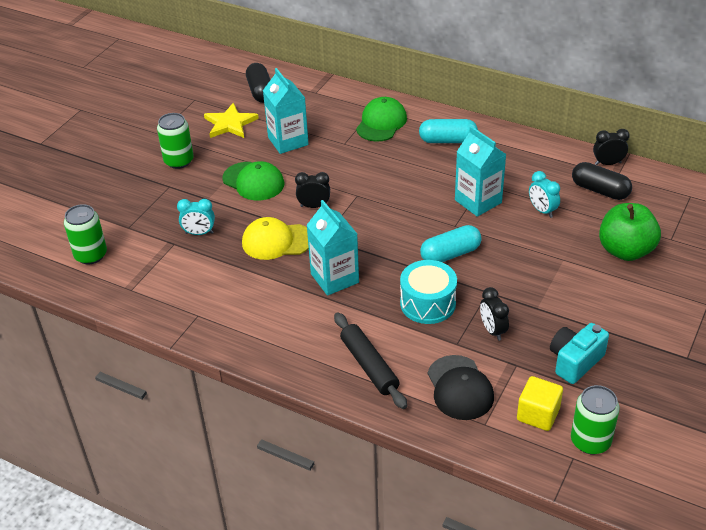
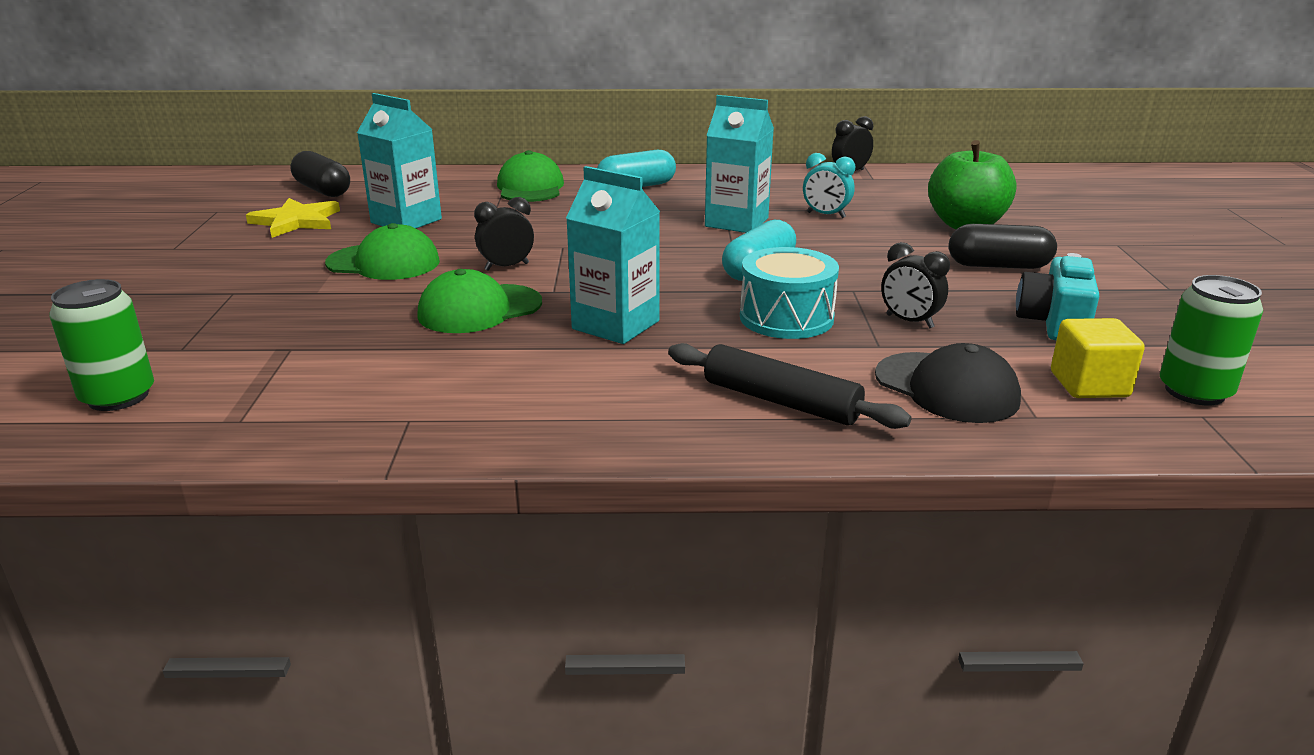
camera: 30 degrees left, 15 degrees down
(179, 161) = (232, 266): green can -> none
(199, 233) = (330, 328): turquoise clock -> none
(276, 241) = (479, 309): yellow cap -> green cap
(600, 190) = (869, 190): black capsule -> black capsule (998, 266)

